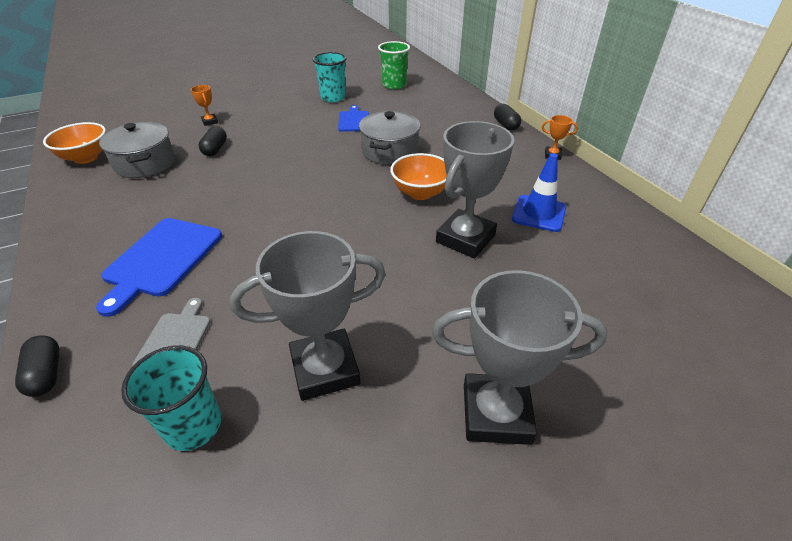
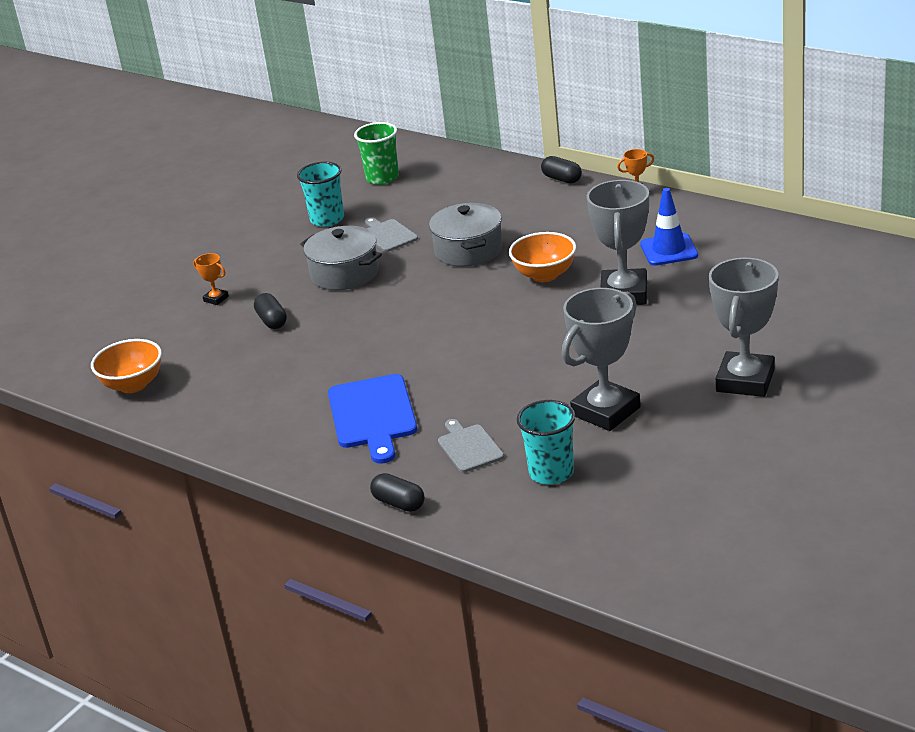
camera: 25 degrees left, 10 degrees down
(145, 163) = (214, 362): grey pot -> grey pot (344, 273)
(354, 120) = (388, 235): blue cutting board -> grey cutting board
(496, 413) = (745, 381): grey trophy -> grey trophy turned 45 degrees counterclockwise

